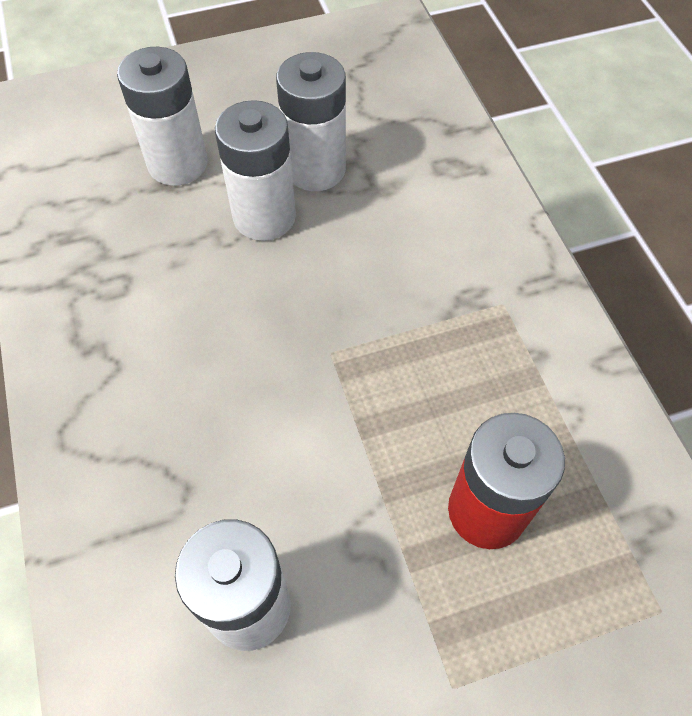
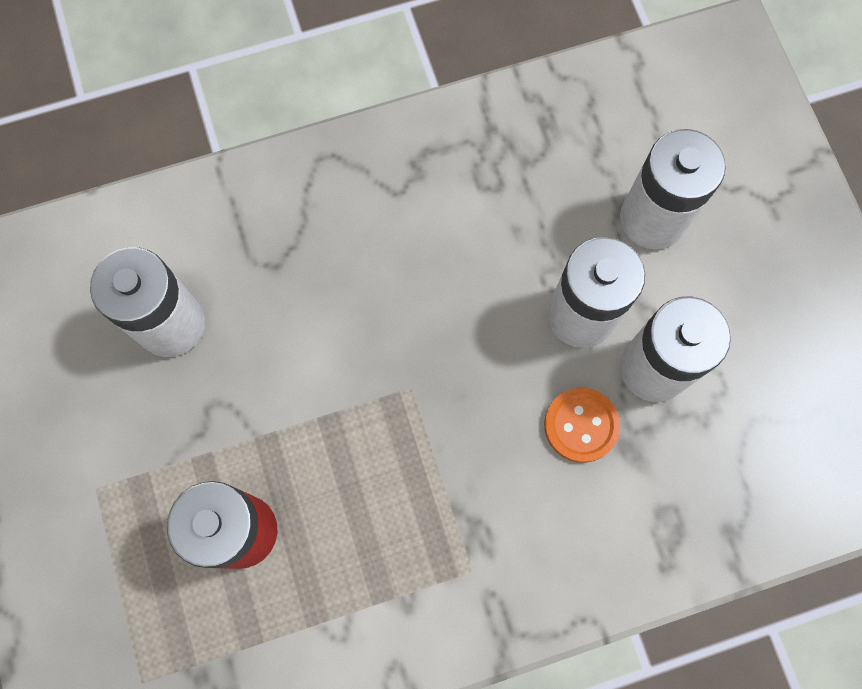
camera: 90 degrees right, 15 degrees up
(366, 220) = (581, 425): none -> orange button

